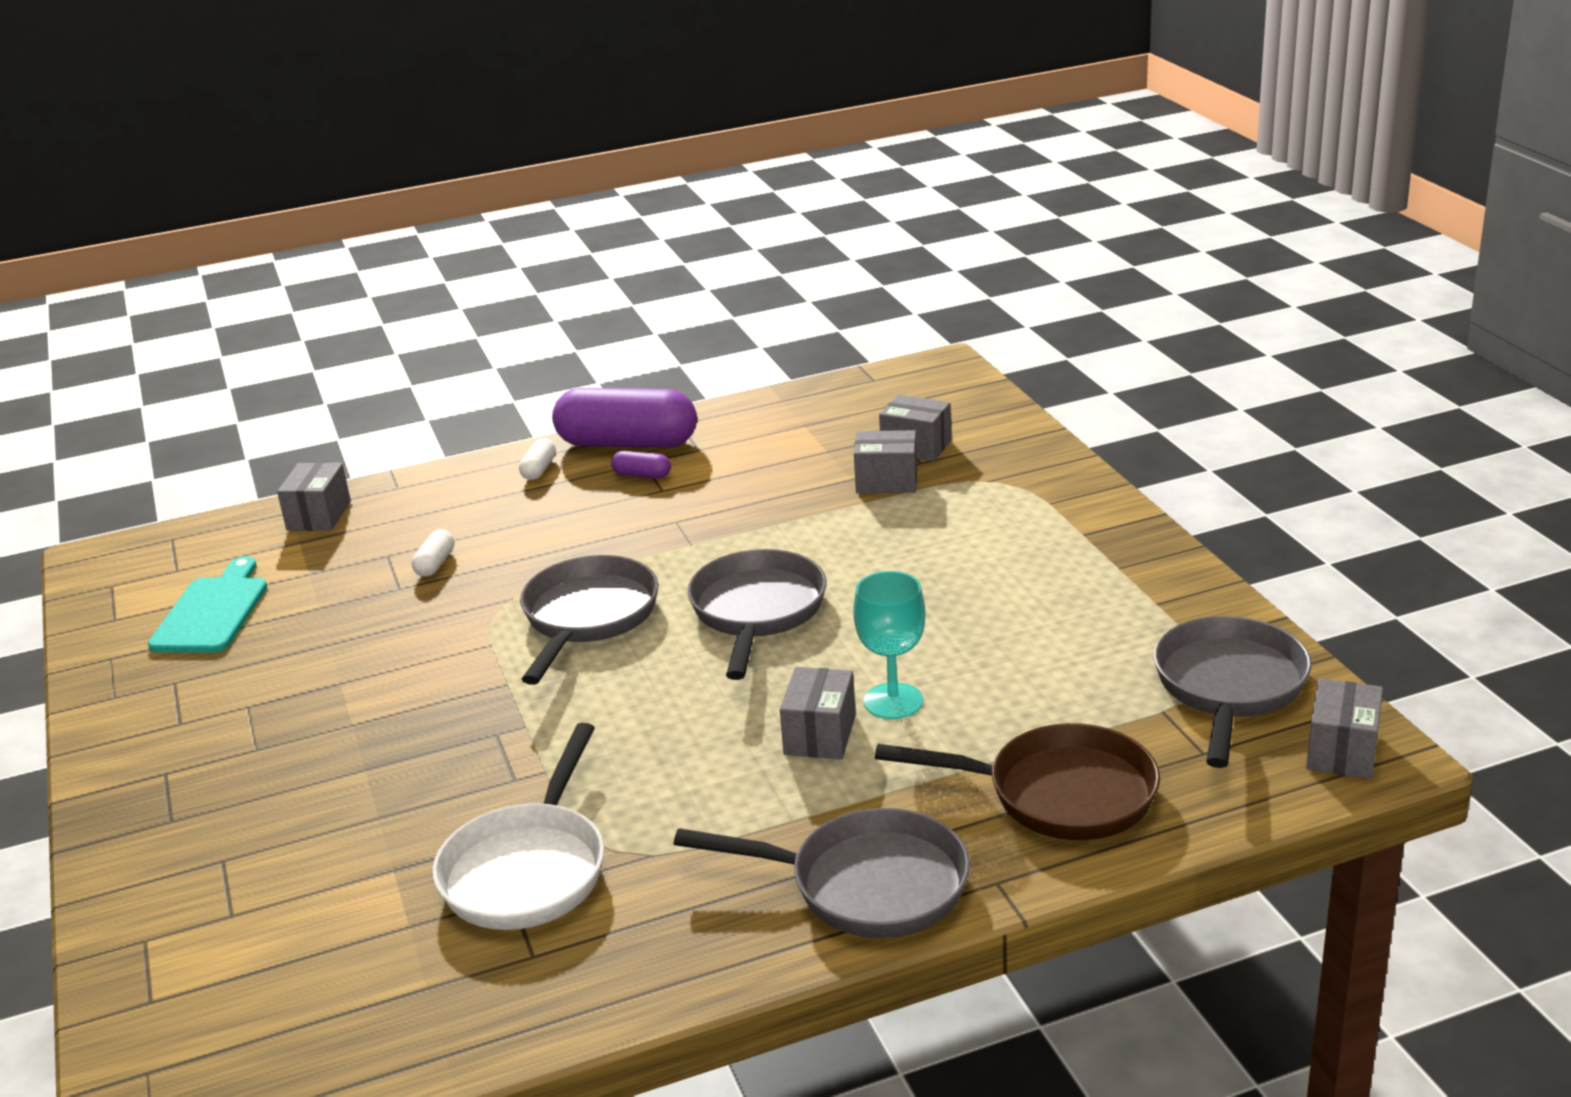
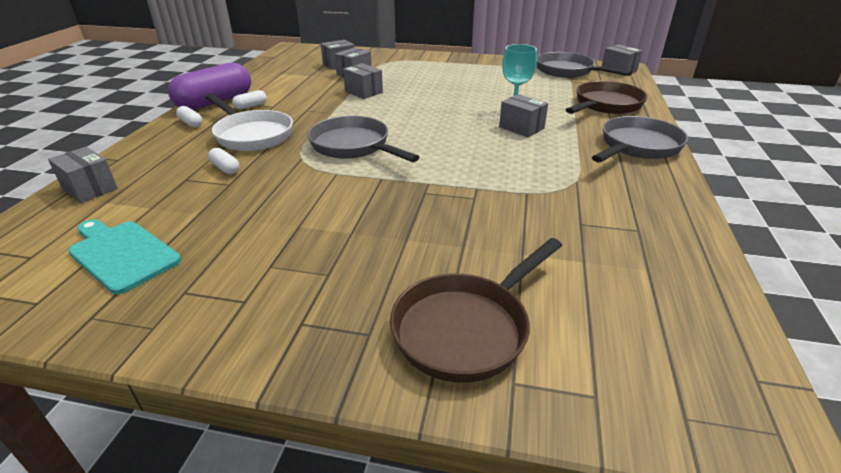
camera: 60 degrees left, 5 degrees up
(214, 879) = (466, 328): none -> brown pan
(528, 870) = (561, 213): white pan -> white pan (251, 135)
(642, 475) = (251, 106): purple capsule -> white capsule
(757, 612) = (410, 115): grey pan -> none
(809, 529) = (363, 92): none -> grey box

